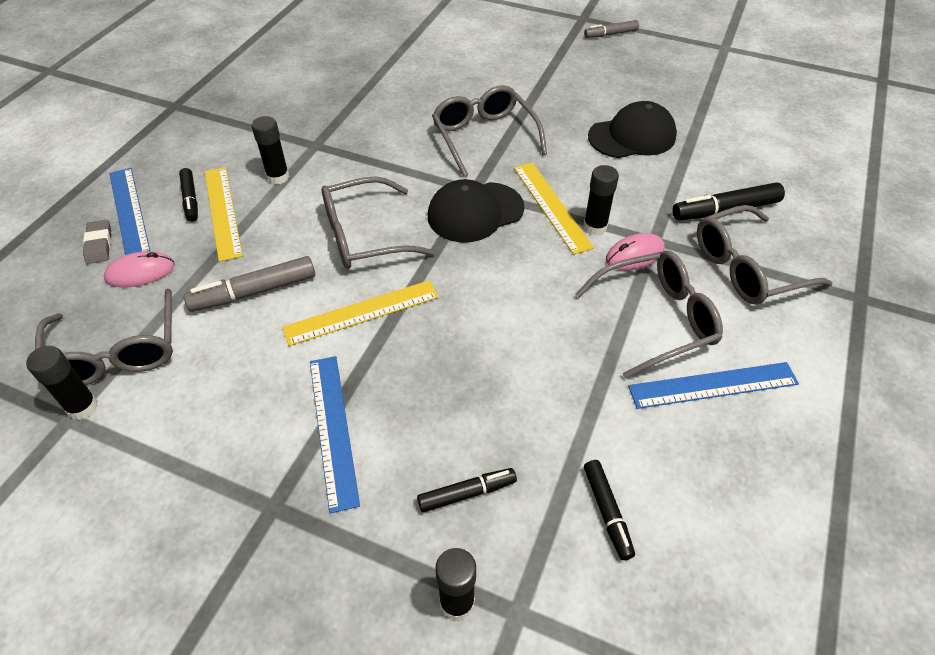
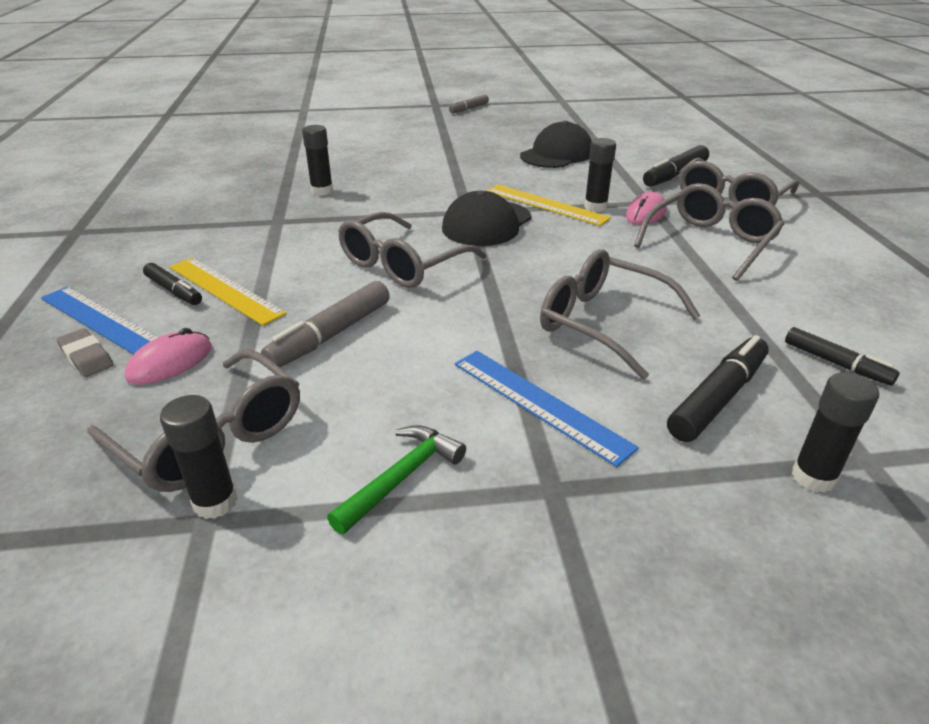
camera: 30 degrees left, 15 degrees down
(193, 445) = (402, 477): none -> green hammer
(278, 177) = (261, 250): black glue stick -> black glue stick (322, 191)
(361, 312) = (463, 314): yellow ruler -> none
(466, 493) = (717, 398): black marker -> black marker, size x1.55
(484, 137) = (438, 181): grey glasses -> grey glasses (604, 323)
(713, 385) = (798, 264): blue ruler -> none

